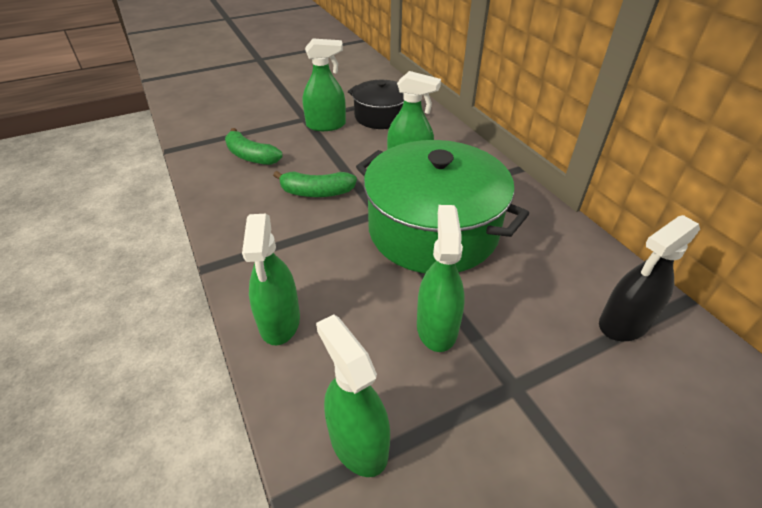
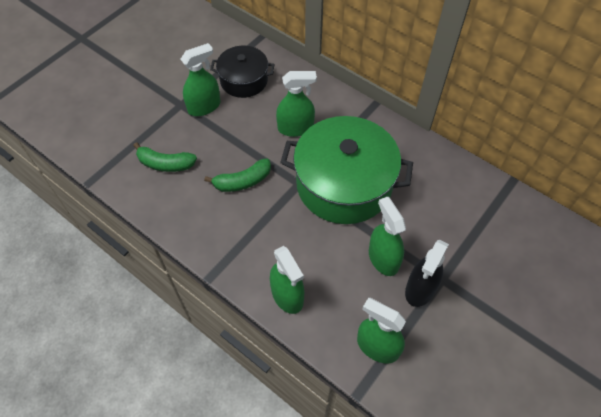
camera: 25 degrees left, 15 degrees up
(624, 323) = (484, 211): black spray bottle -> black spray bottle (420, 289)

